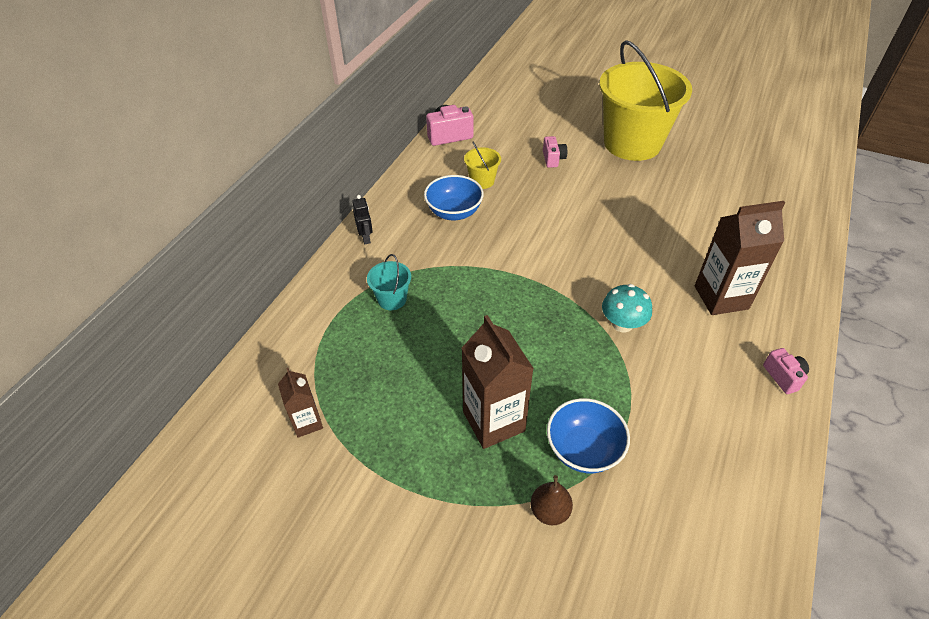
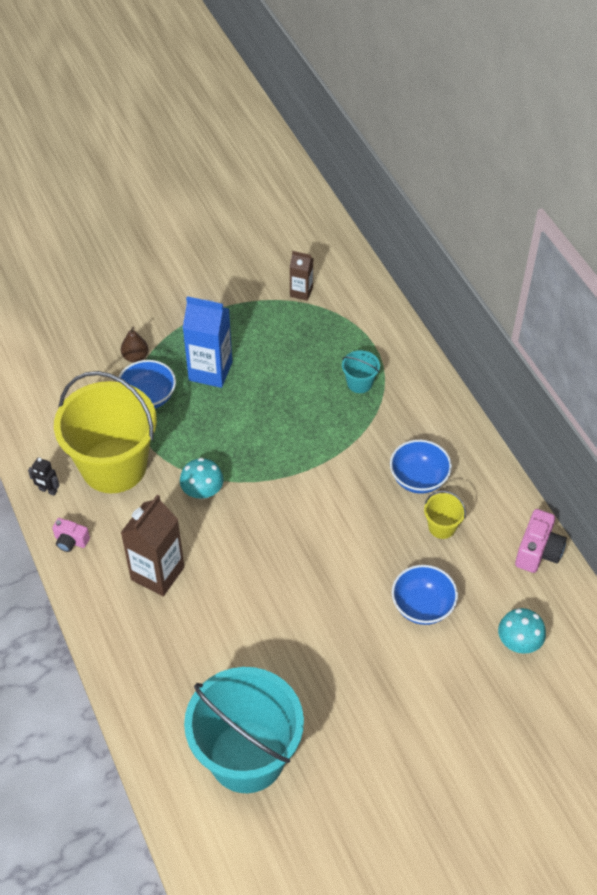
camera: 130 degrees right, 5 degrees up
(366, 238) = (441, 405): black robot -> black robot (48, 490)
(493, 421) = (210, 371): brown carton -> blue carton
(524, 115) = (518, 642): none -> turquoise mushroom
(553, 159) = (422, 606): pink camera -> blue bowl
(632, 143) = (383, 696): yellow bucket -> yellow bucket (114, 466)
(750, 172) = (247, 756): none -> turquoise bucket

